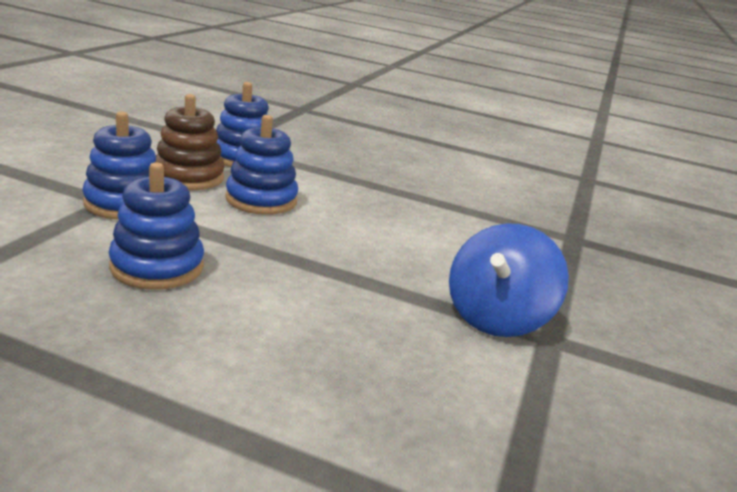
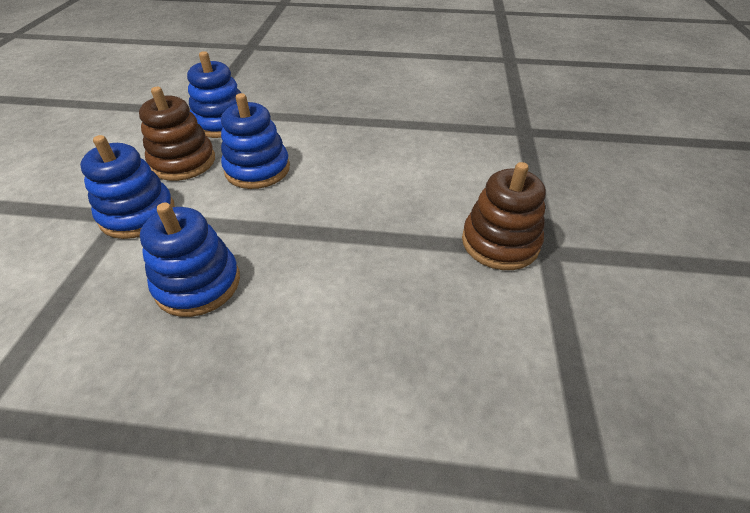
camera: 10 degrees left, 20 degrees up
(496, 317) = (500, 242): blue spinning top -> brown stacking toy

